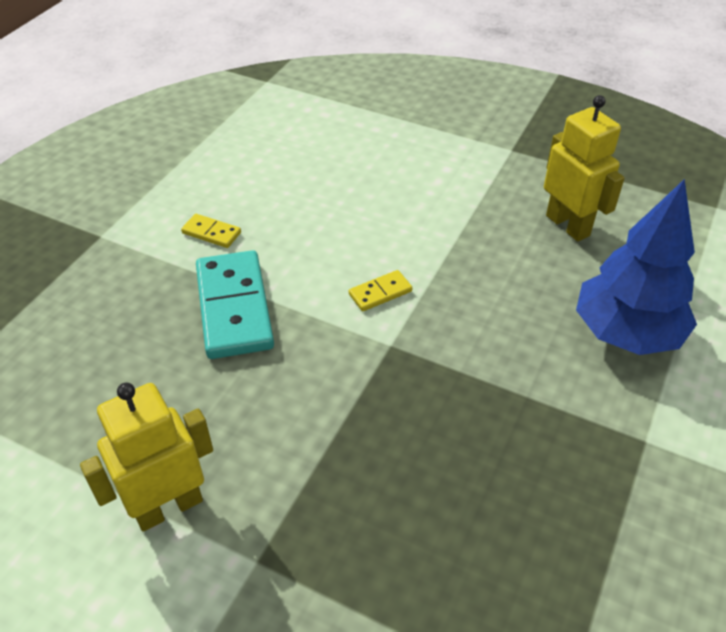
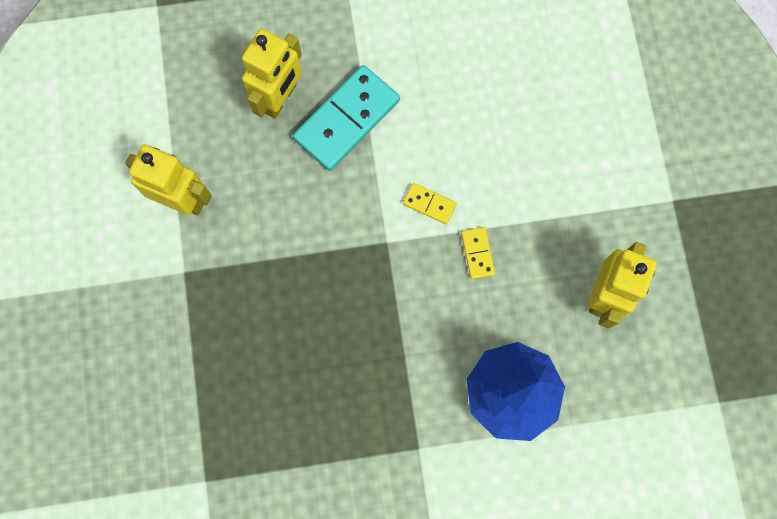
camera: 55 degrees right, 30 degrees up
(154, 347) = (280, 99): none -> yellow robot
(211, 233) = (403, 49): yellow domino -> yellow domino (477, 253)

